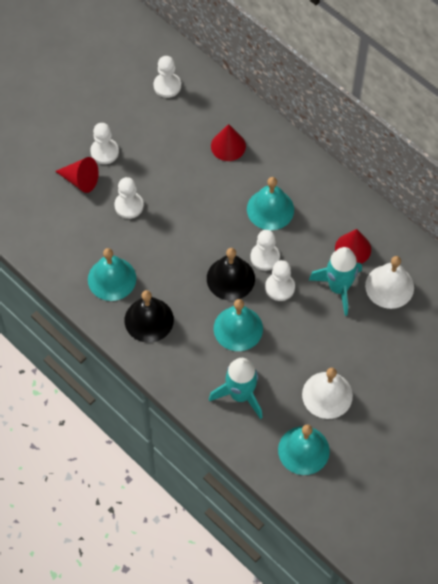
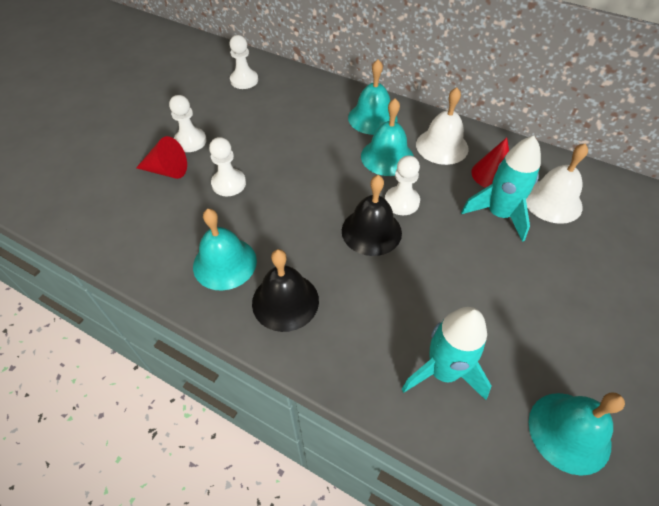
camera: 15 degrees left, 10 degrees down
(228, 146) = (321, 114): red cone -> none
(238, 328) = (403, 285): turquoise bell -> turquoise bell (372, 118)
(280, 287) = (433, 228): white pawn -> none
(327, 395) = (555, 341): white bell -> white bell (442, 146)

